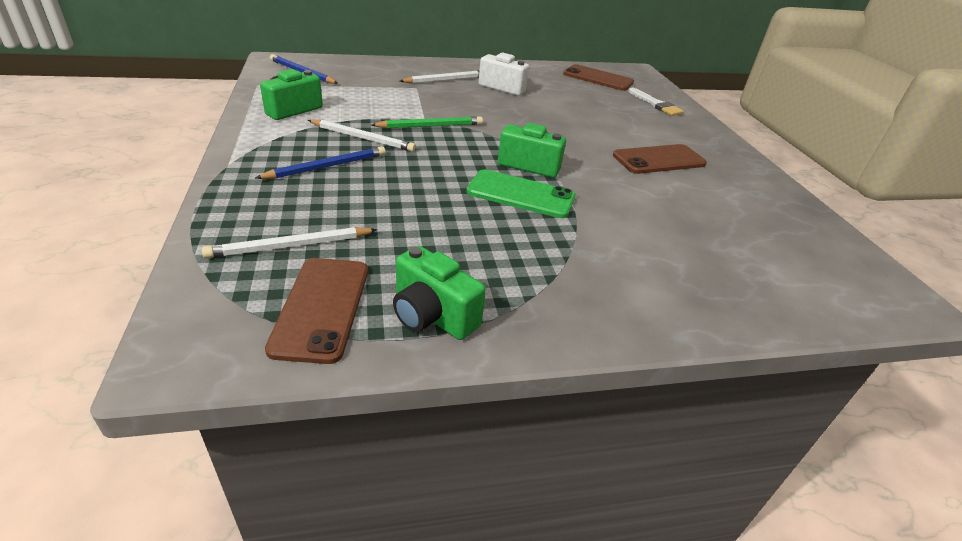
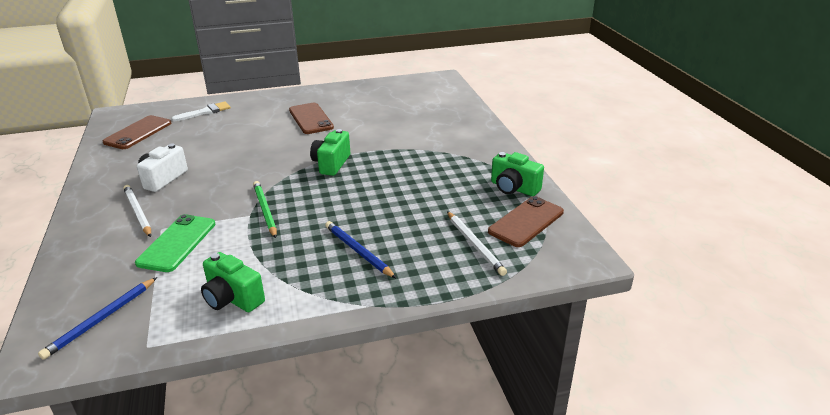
camera: 90 degrees left, 5 degrees down
(321, 308) = (526, 222): brown phone -> brown phone turned 45 degrees counterclockwise
(362, 138) = (297, 242): white pencil -> none
(432, 315) = (513, 188): green camera -> green camera turned 90 degrees clockwise
(520, 194) = (376, 167): green phone -> green phone (177, 243)

